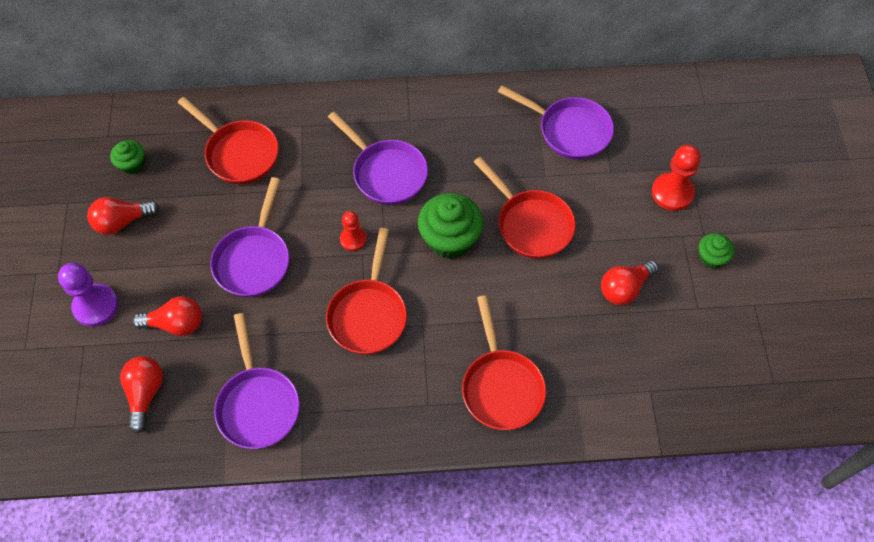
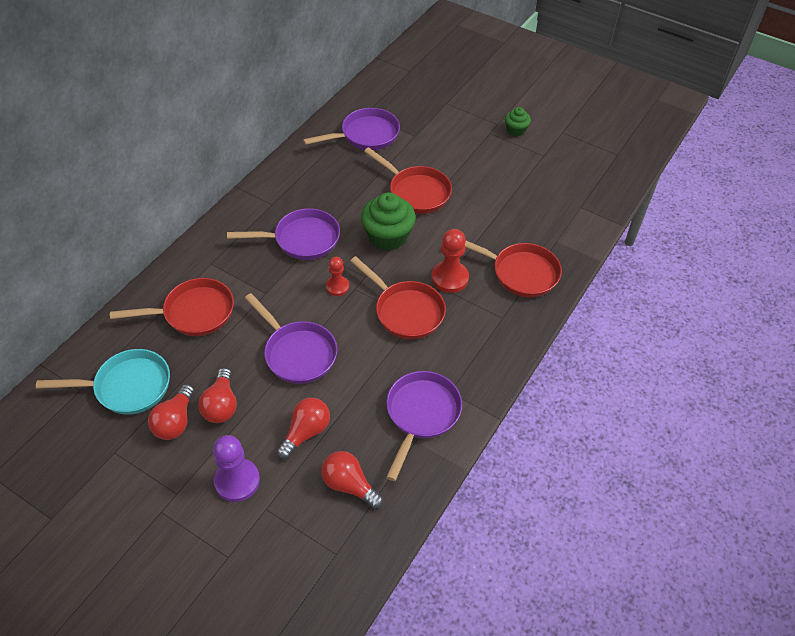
camera: 55 degrees left, 10 degrees down
(132, 164) = (127, 387): green cupcake -> turquoise pan
(258, 404) = (421, 415): purple pan -> purple pan turned 90 degrees counterclockwise
(531, 224) = (416, 192): red pan -> red pan turned 45 degrees clockwise
(624, 288) = (502, 177): red light bulb -> red light bulb (221, 405)
(672, 193) = (456, 119): red pawn -> red pawn (450, 278)

